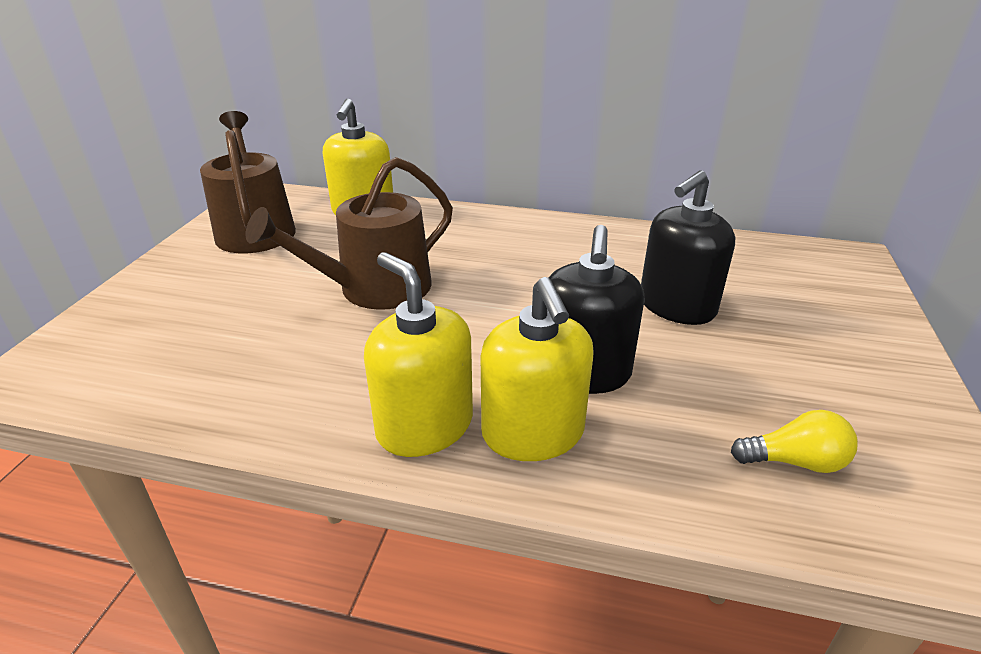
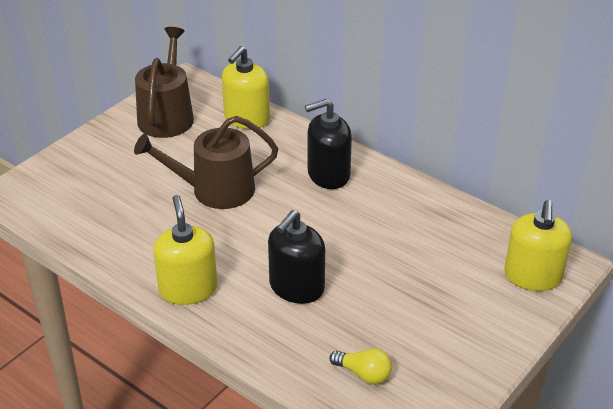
camera: 25 degrees right, 5 degrees up
(533, 433) = (240, 312): yellow soap dispenser -> yellow soap dispenser (532, 276)
(676, 306) = (395, 262): black soap dispenser -> black soap dispenser (328, 174)

